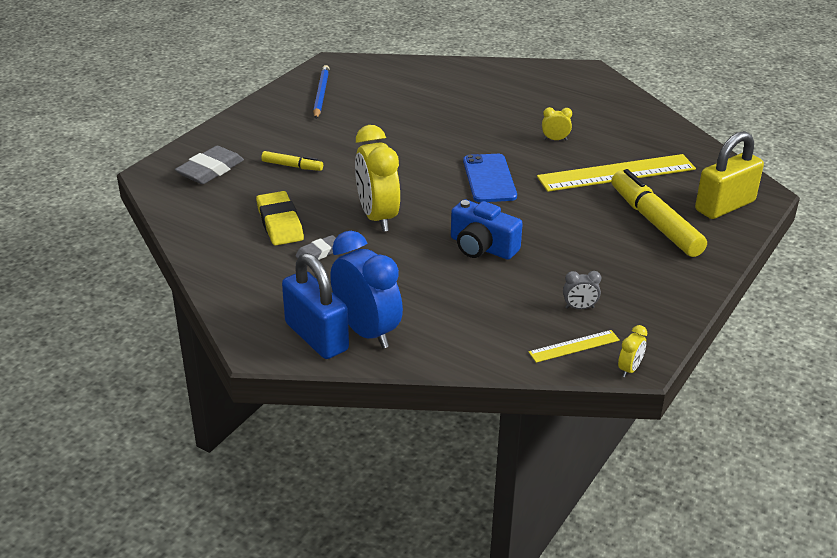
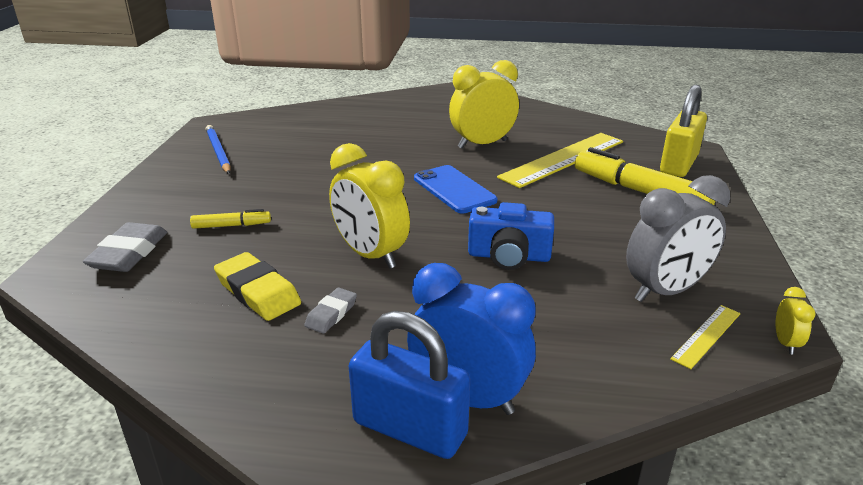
camera: 25 degrees left, 5 degrees down
(555, 139) = (482, 144): yellow clock -> yellow clock, size x2.31
(579, 308) = (665, 291): grey clock -> grey clock, size x2.31

